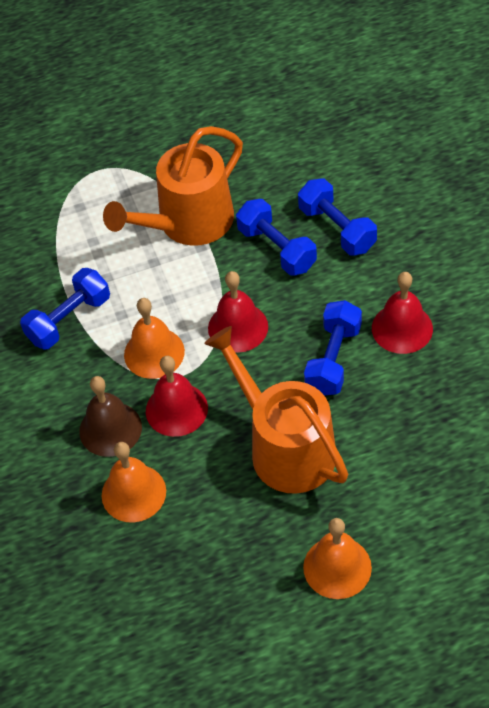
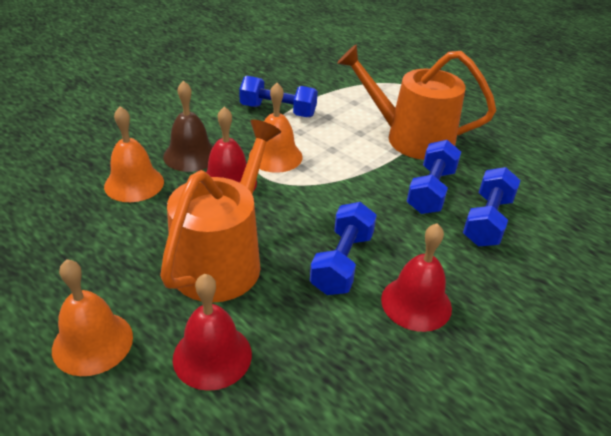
camera: 55 degrees right, 15 degrees down
(238, 327) = (332, 192): red bell -> red bell (212, 356)
(333, 359) = (342, 262): blue dumbbell -> blue dumbbell turned 60 degrees counterclockwise

